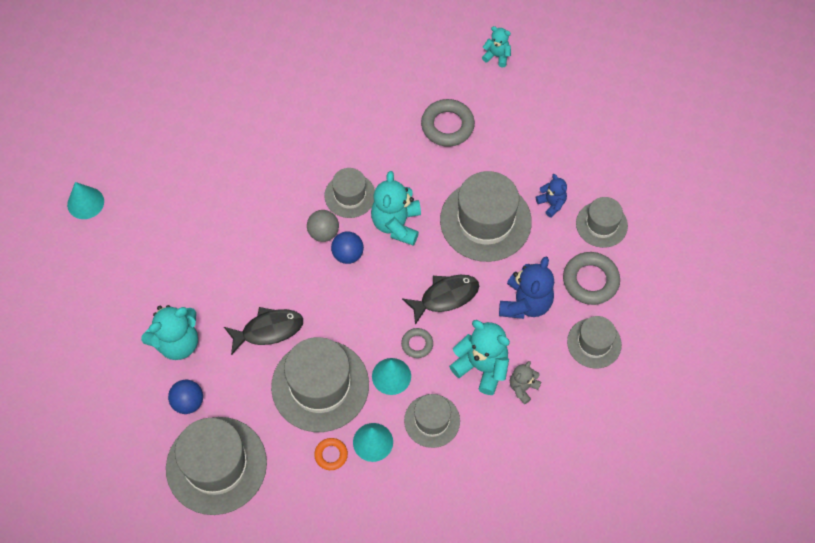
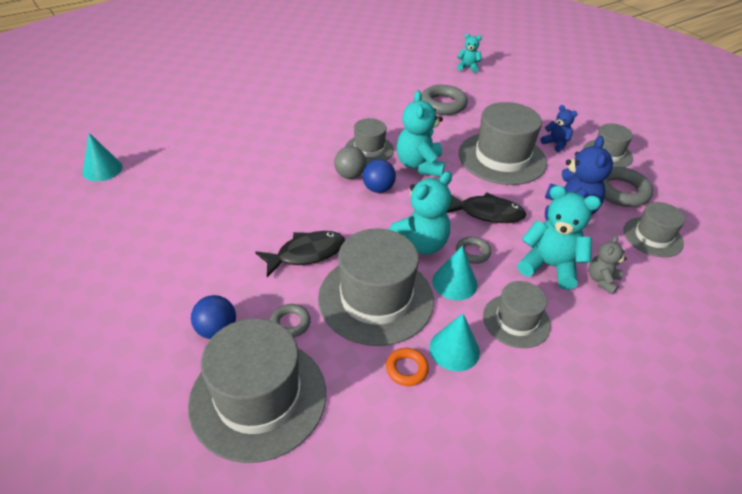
camera: 10 degrees left, 20 degrees down
(177, 343) = (201, 273): turquoise teddy bear -> turquoise teddy bear (419, 244)
(246, 402) = (290, 323): none -> grey ring
(445, 297) = (487, 213): black fish -> black fish turned 45 degrees clockwise

